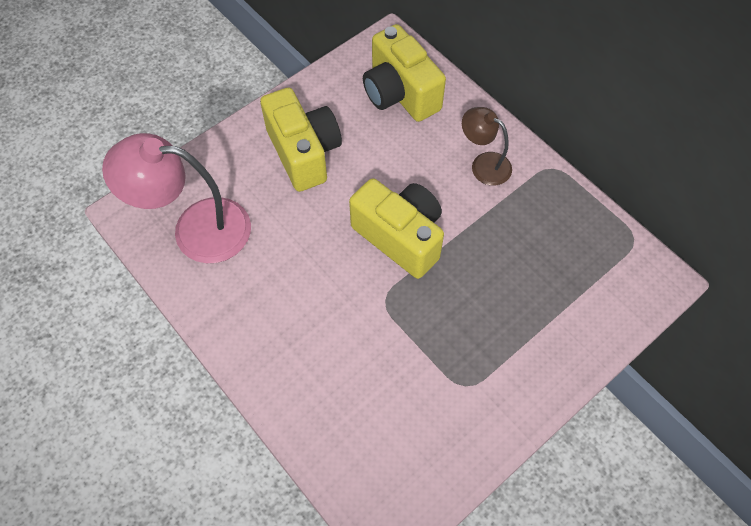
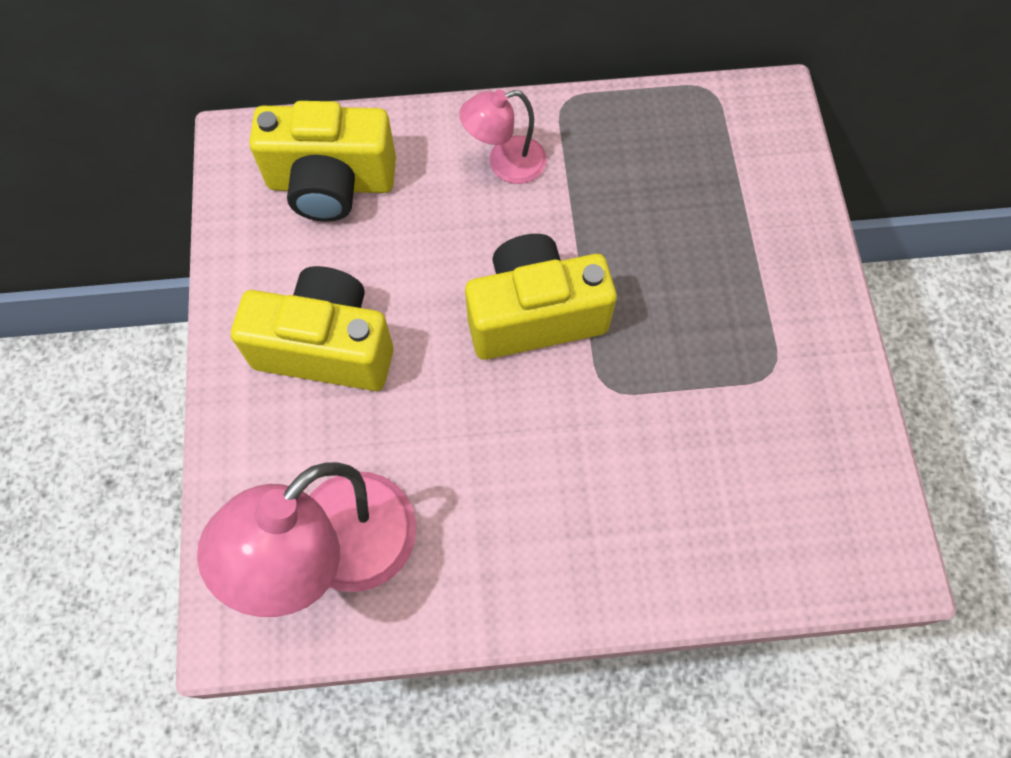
camera: 55 degrees left, 5 degrees up
(483, 164) = (505, 164): brown lamp -> pink lamp

